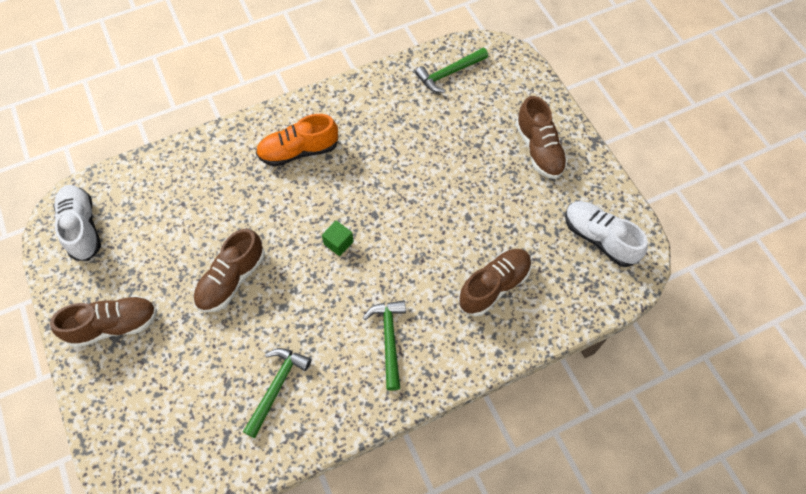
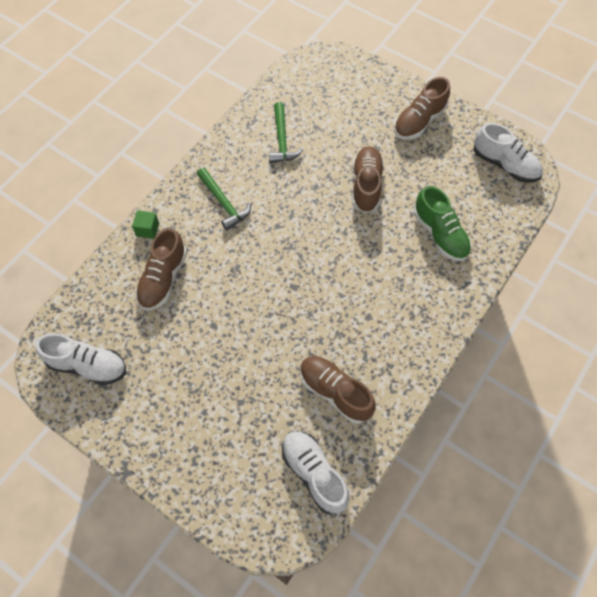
camera: 150 degrees right, 0 degrees up
(207, 193) = (440, 234): none -> green shoe
(298, 151) = (397, 308): orange shoe -> none
(338, 243) = (307, 250): green cube -> green cube (147, 229)
(449, 73) = (314, 473): green hammer -> white shoe
(539, 149) = (179, 429): brown shoe -> brown shoe (335, 392)

